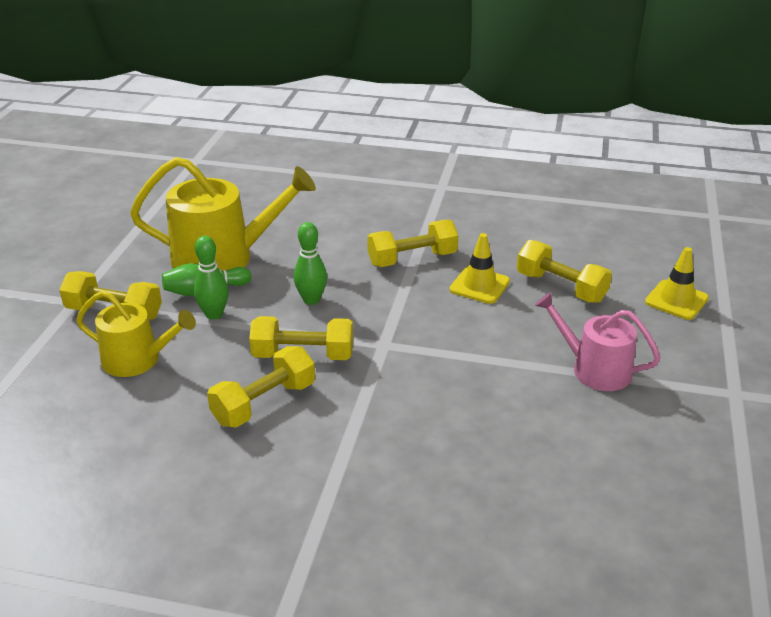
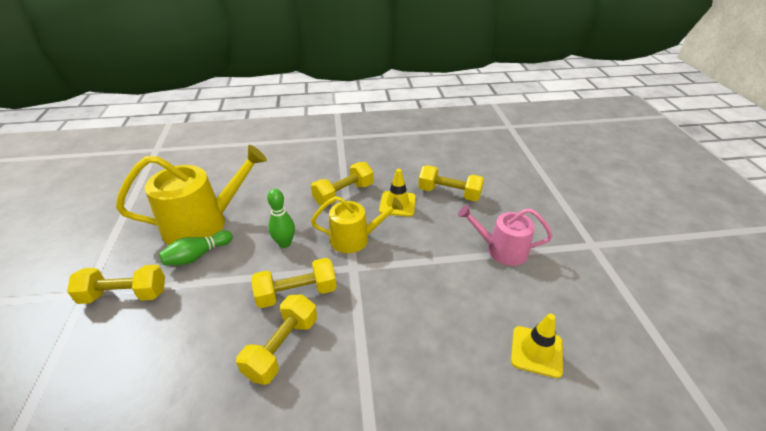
camera: 20 degrees left, 5 degrees up
(137, 360) = (158, 336): yellow watering can -> yellow watering can (355, 238)
(214, 314) = (212, 275): green bowling pin -> none
(676, 300) = (521, 186): yellow traffic cone -> yellow traffic cone (536, 351)

